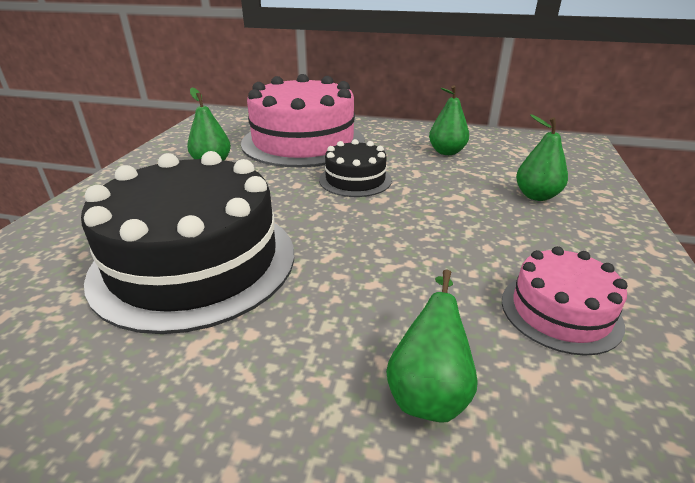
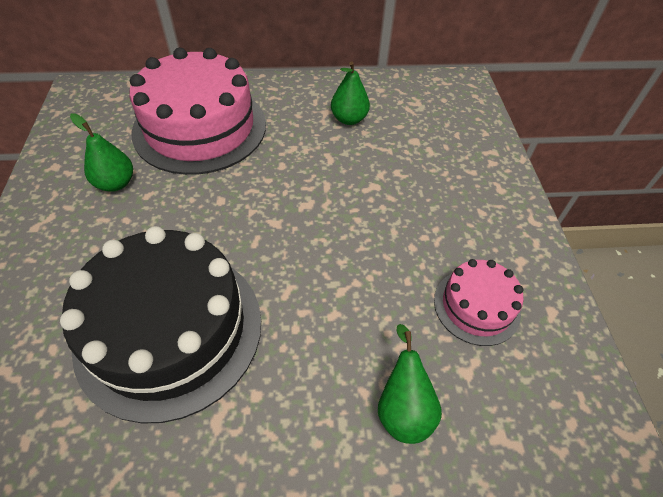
camera: 20 degrees left, 20 degrees up
(355, 180) = (275, 181): black cake -> none
(536, 196) = (439, 170): green pear -> none

